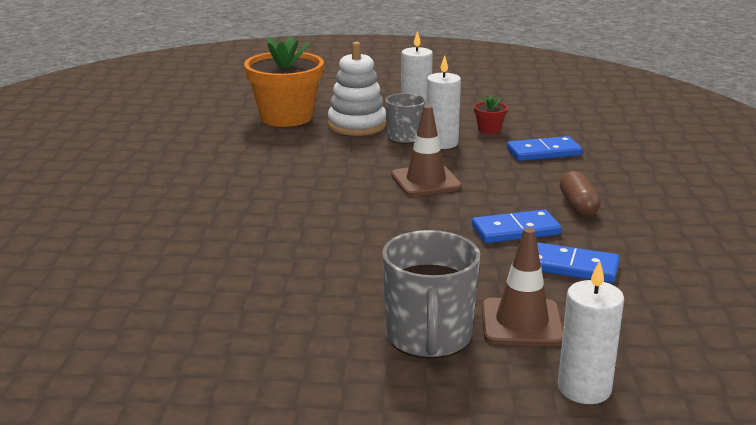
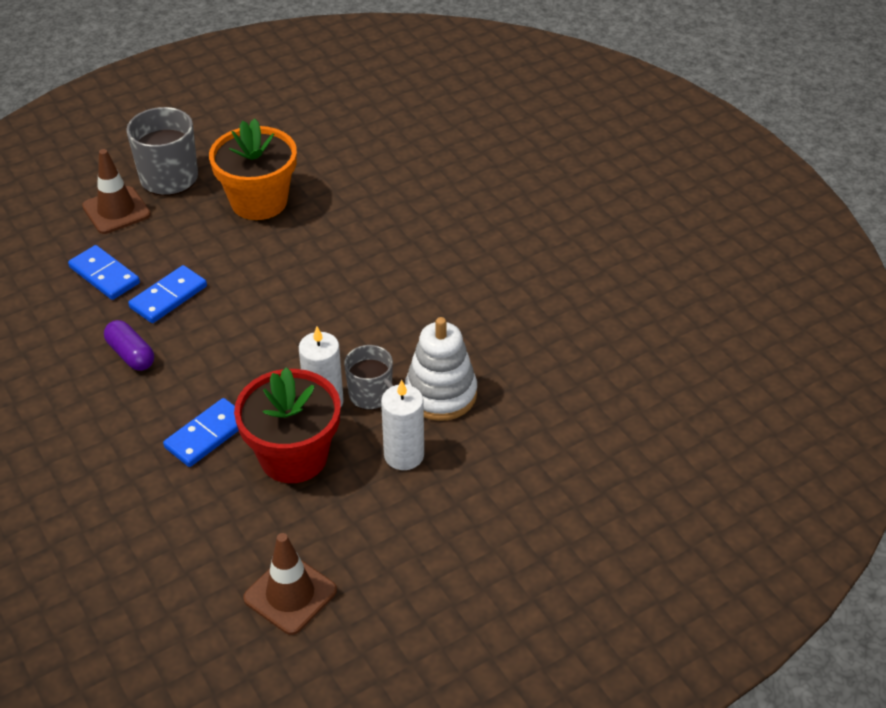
camera: 145 degrees right, 20 degrees up
(286, 117) = (529, 373): orange flower pot -> orange flower pot (259, 201)
(426, 181) = (289, 328): brown traffic cone -> brown traffic cone (290, 594)
(489, 130) = (293, 456): red flower pot -> red flower pot, size x2.41
(572, 267) = (104, 275): blue domino -> blue domino turned 60 degrees clockwise
(578, 206) = (131, 354): brown capsule -> purple capsule
(584, 388) = (57, 182): white candle -> none

